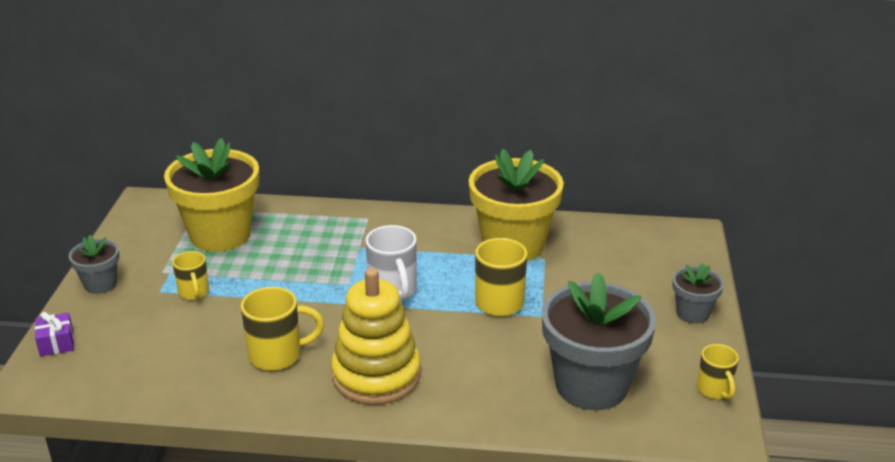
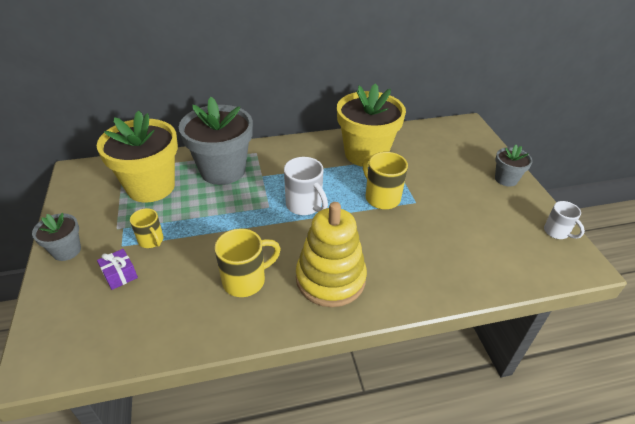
camera: 20 degrees left, 10 degrees up
(56, 343) = (47, 317): purple gift -> purple gift (120, 275)
(591, 385) = (481, 248): grey flower pot -> grey flower pot (223, 170)
(714, 390) = (557, 232): yellow mug -> white mug

